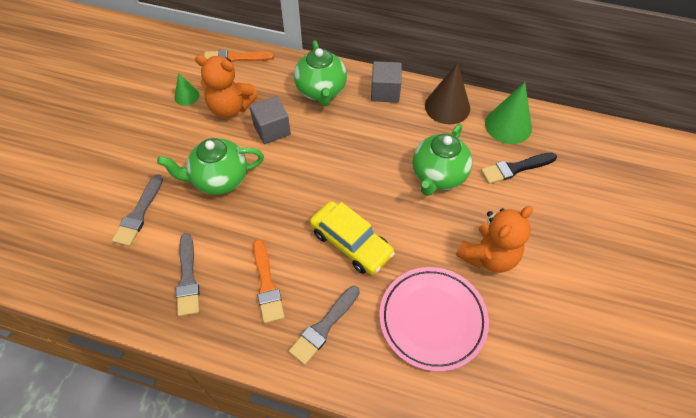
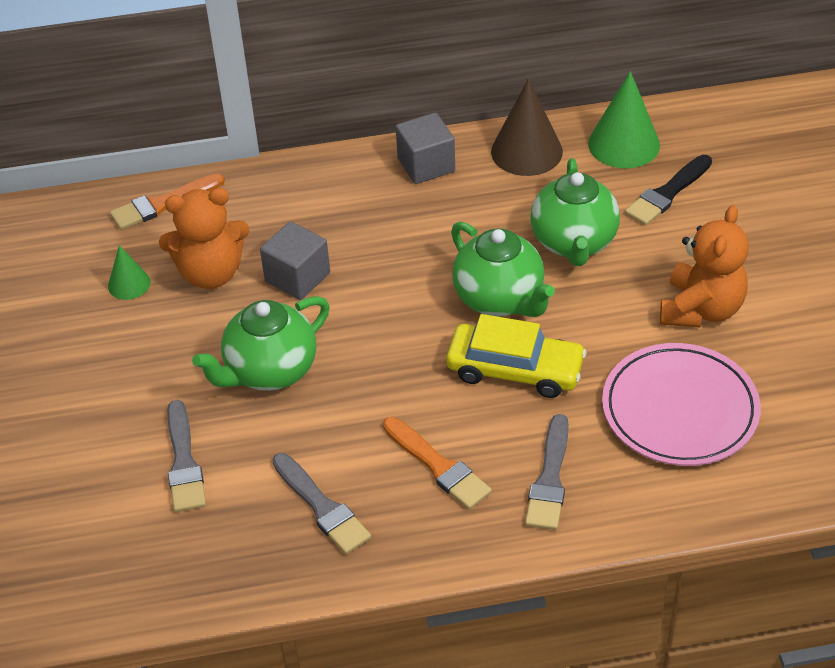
camera: 25 degrees left, 10 degrees down
(321, 91) = (332, 199): green teapot -> green teapot (500, 299)

